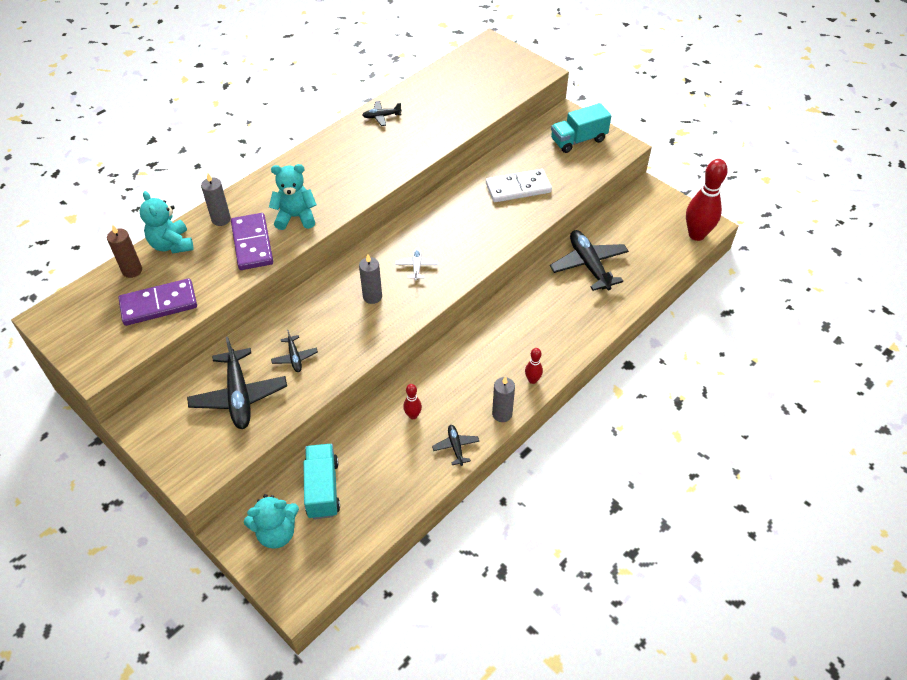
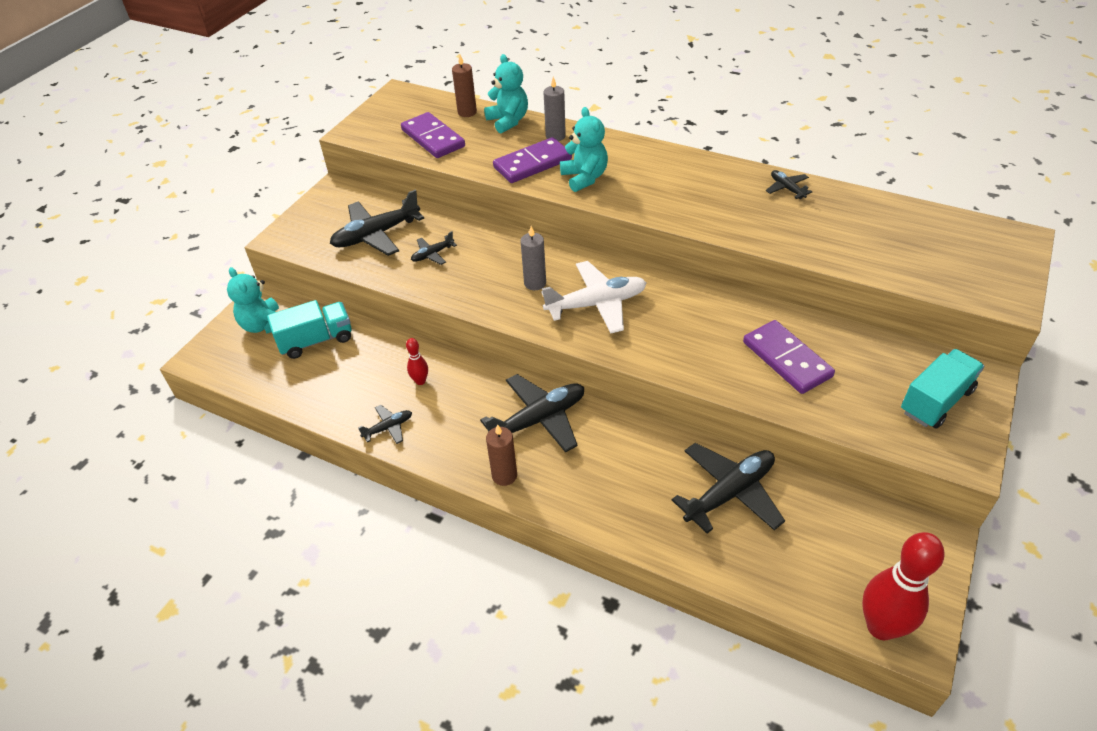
camera: 75 degrees right, 5 degrees down
(172, 245) = (508, 121): turquoise teddy bear -> turquoise teddy bear turned 105 degrees clockwise
(417, 266) = (596, 304): white plane -> white plane, size x2.03
(487, 347) = (539, 420): none -> black plane
(502, 414) = (444, 458): grey candle -> none
(518, 188) = (786, 359): white domino -> purple domino
(532, 380) = (504, 475): red bowling pin -> brown candle
(578, 140) = (936, 401): turquoise truck -> turquoise truck turned 90 degrees clockwise

